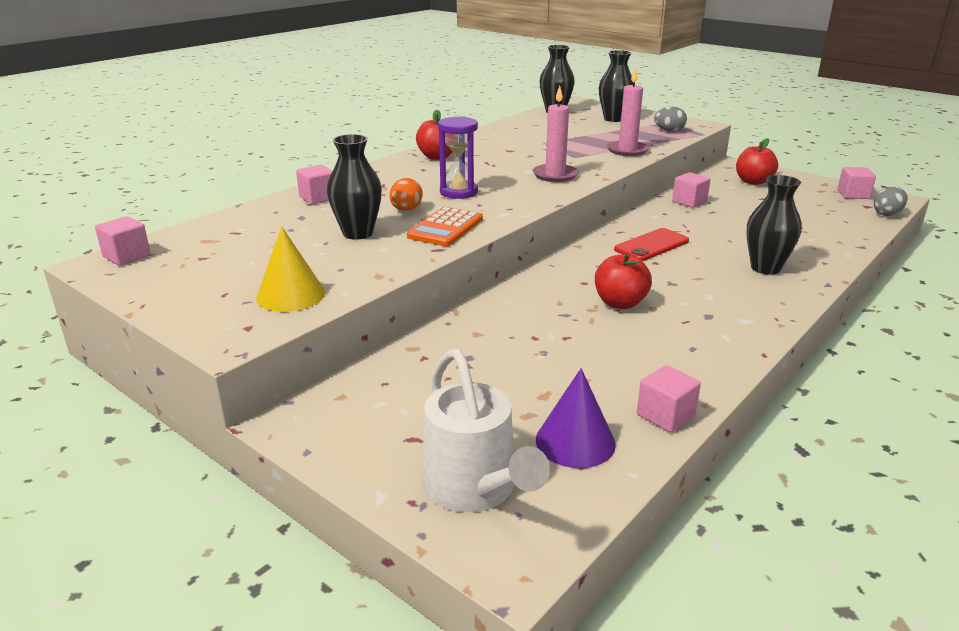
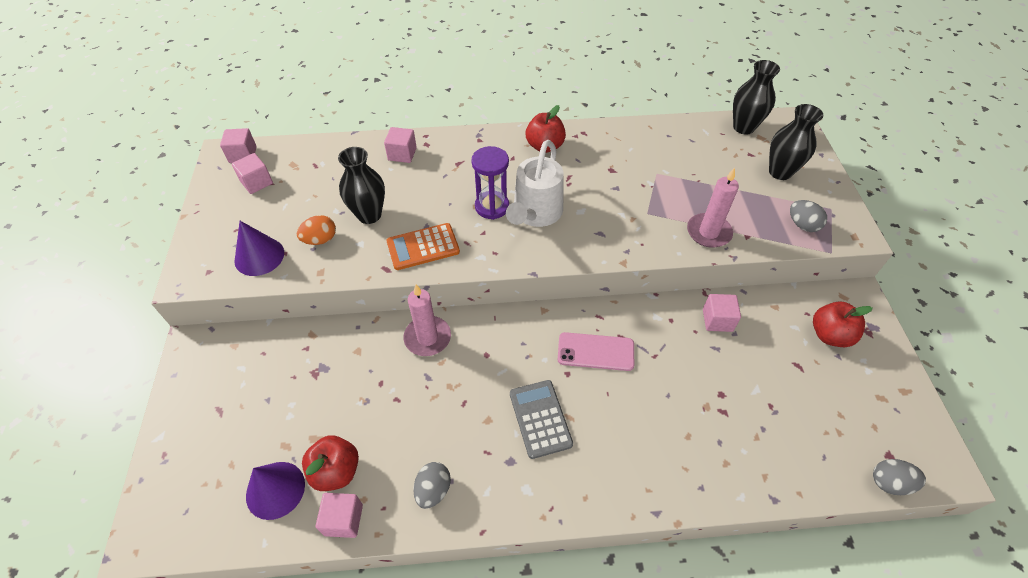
camera: 45 degrees right, 25 degrees up
(291, 295) = (259, 256): yellow cone -> purple cone
(406, 210) = (430, 206): orange egg -> orange egg (320, 240)
(475, 489) = (193, 475): white watering can -> white watering can (535, 214)
(555, 175) = (591, 230): pink candle -> pink candle (427, 338)
(620, 303) = (475, 396): red apple -> red apple (336, 471)
(651, 245) = (595, 351): red phone -> pink phone
(683, 288) = (540, 418): none -> grey calculator
(692, 359) = (433, 490): none -> grey egg
(765, 268) = (639, 451): black vase -> none
(853, 194) = (906, 429): pink cube -> pink cube (257, 182)

